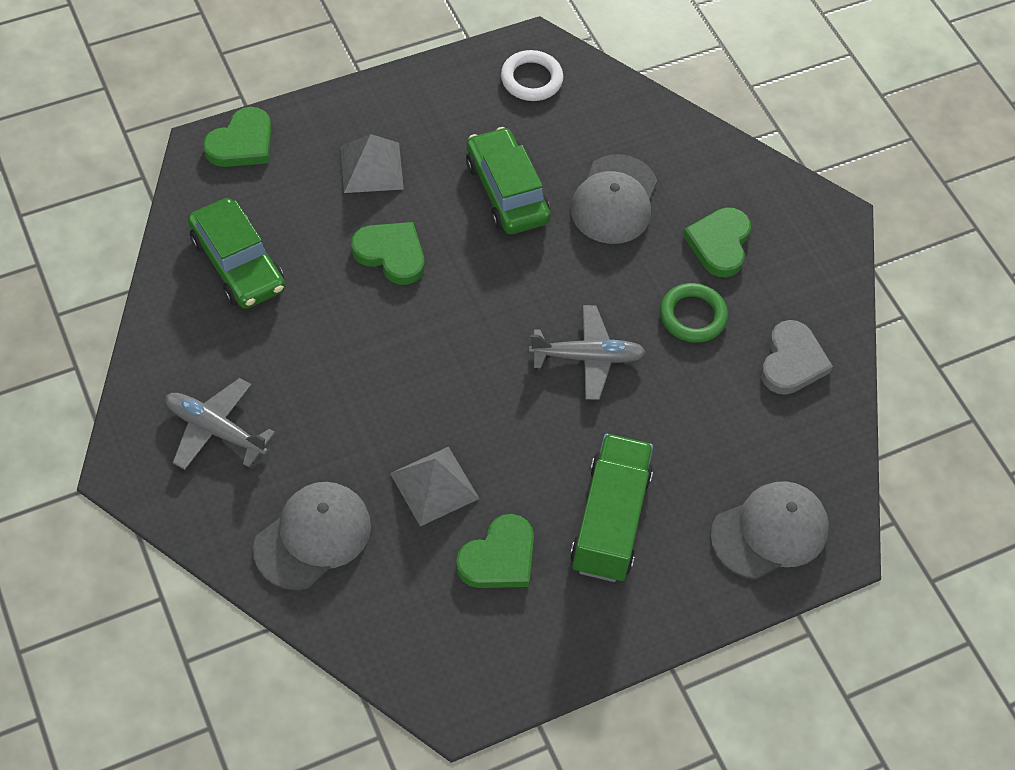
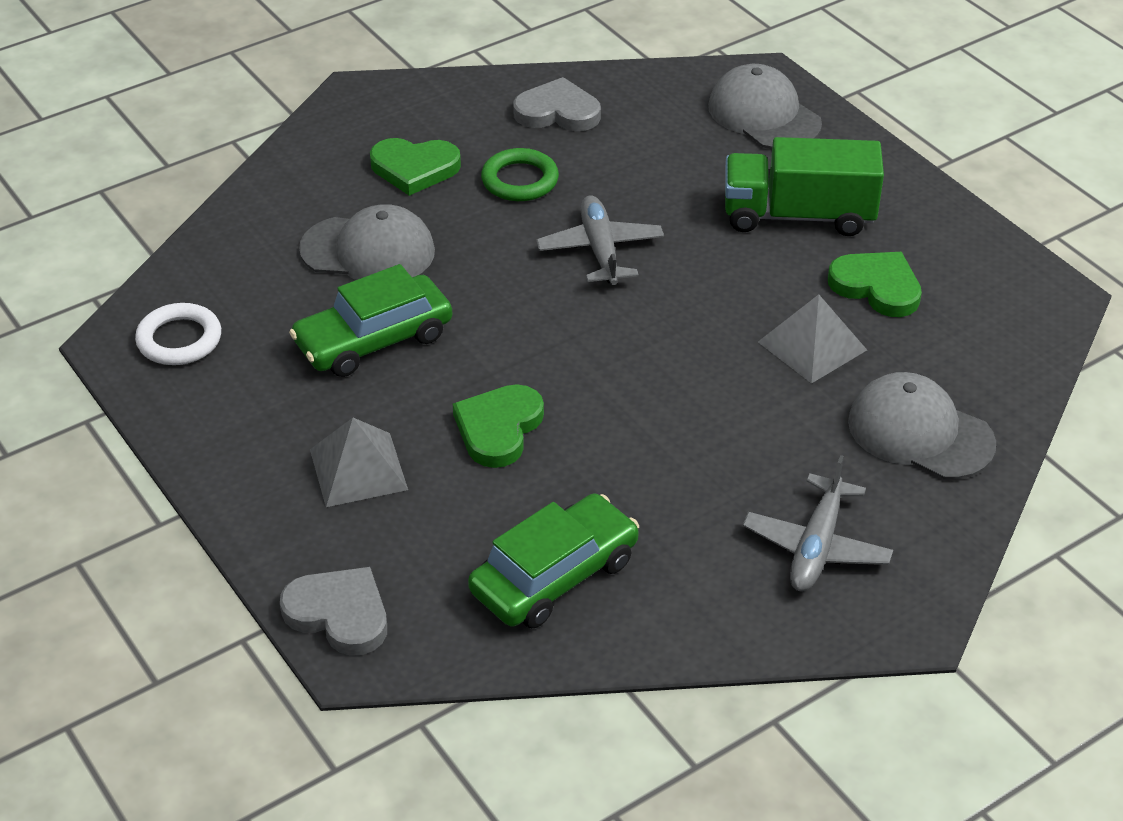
camera: 95 degrees left, 15 degrees down
(242, 143) = (339, 614): green heart -> grey heart

